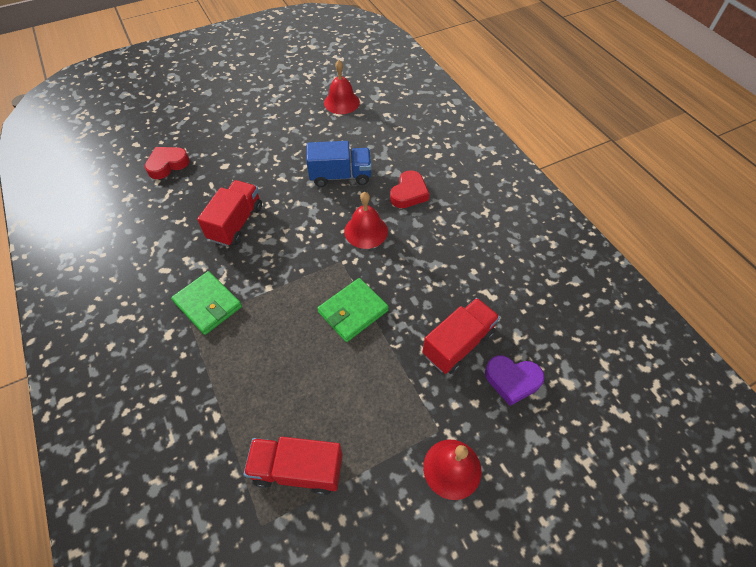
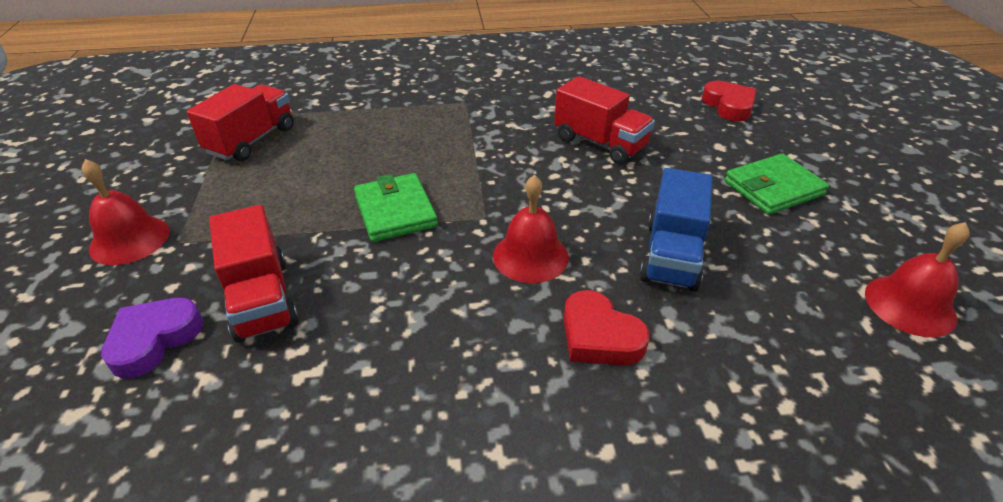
camera: 110 degrees right, 15 degrees down
(208, 304) = (482, 113): green wallet -> green wallet (773, 188)

